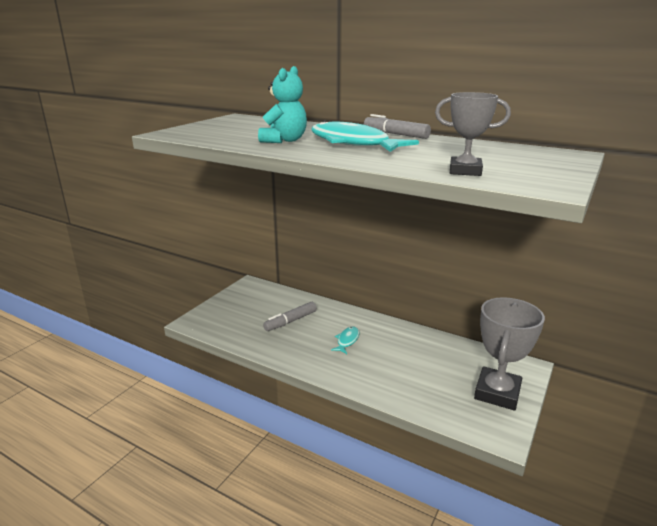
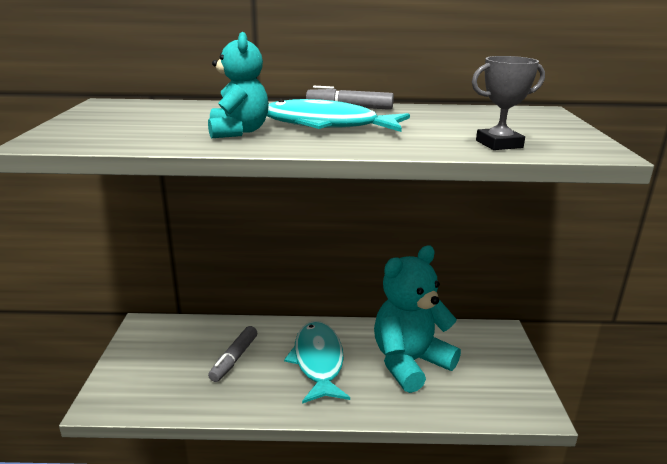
camera: 30 degrees left, 0 degrees up
(347, 340) = (318, 361): turquoise fish -> turquoise fish, size x2.12
(418, 363) = (409, 363): none -> turquoise teddy bear
(497, 393) = (501, 368): grey trophy -> none

